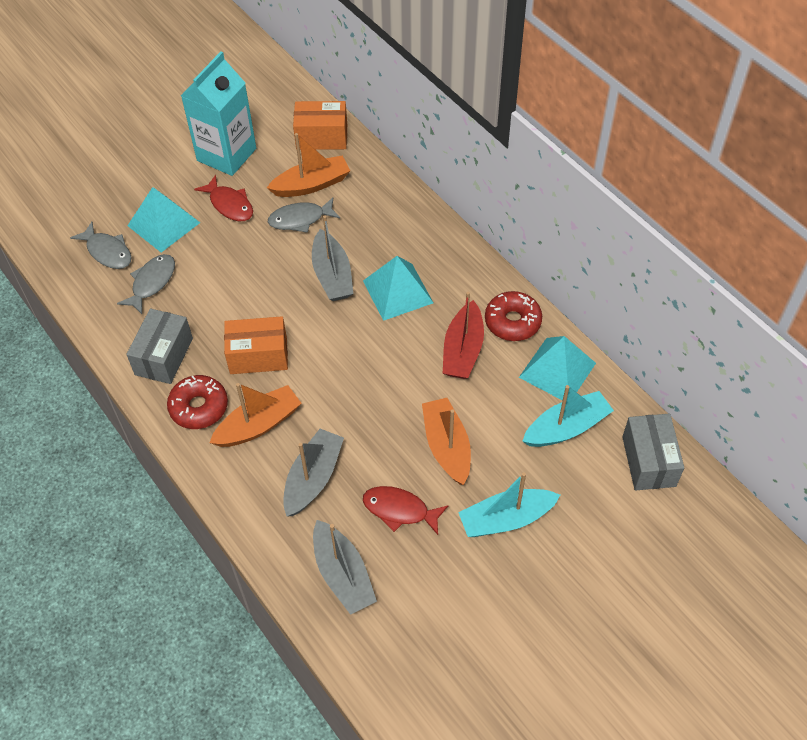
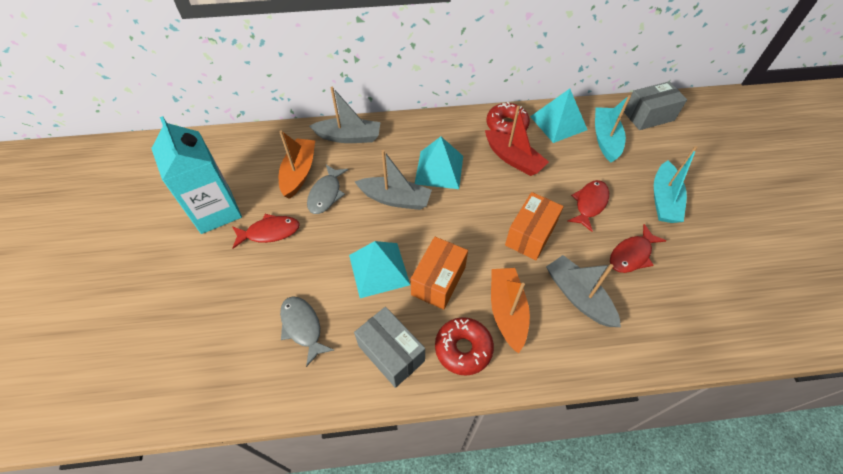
camera: 60 degrees left, 0 degrees up
(108, 252) = (236, 349): grey fish -> none
(163, 224) = (246, 289): turquoise pyramid -> turquoise pyramid (379, 269)
(322, 137) = (260, 147): orange box -> orange box (530, 235)
(343, 574) = (675, 316): grey boat -> grey boat (349, 137)
(446, 446) = (589, 204): orange boat -> red fish
(648, 461) = (648, 116): grey box -> grey box turned 45 degrees counterclockwise

